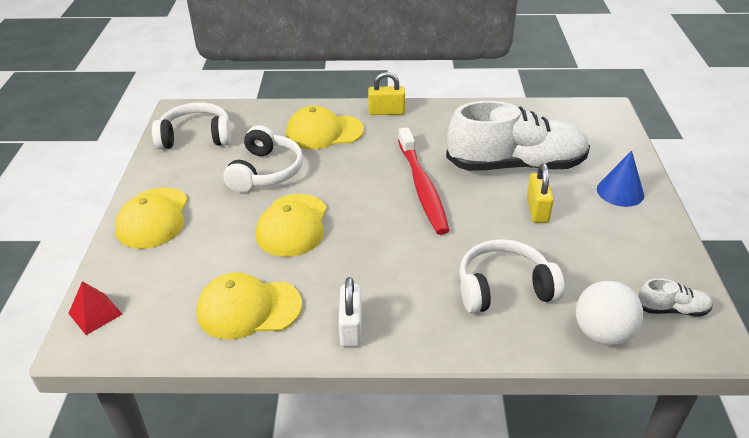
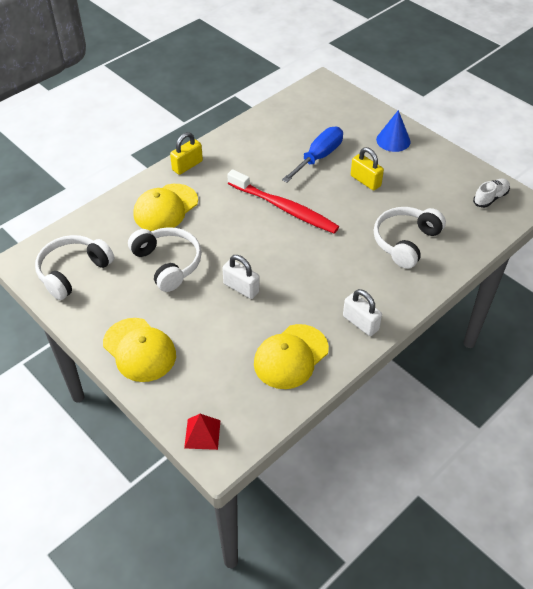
camera: 45 degrees left, 10 degrees up
(292, 225) = (241, 288): yellow cap -> white padlock
(516, 165) = (319, 157): white shoe -> blue screwdriver
(602, 333) = (476, 234): white ball -> none

